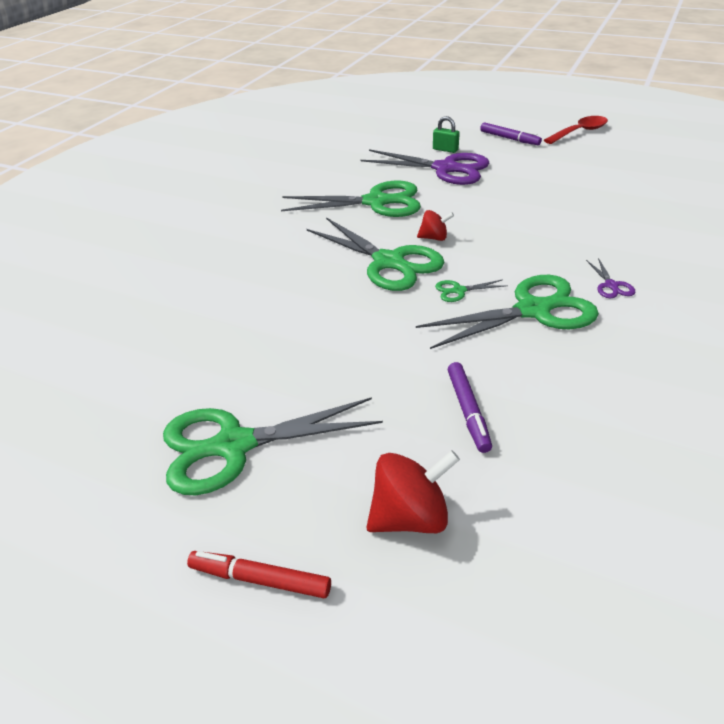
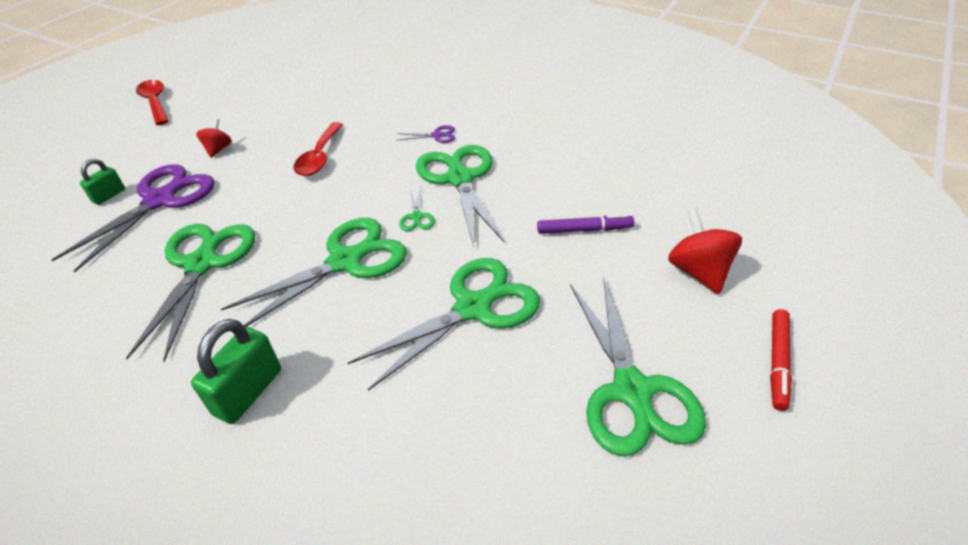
camera: 85 degrees left, 5 degrees up
(254, 247) = (248, 392): none -> green padlock
(337, 338) = (473, 308): none -> green scissors
(434, 238) = (312, 224): red spinning top -> red spinning top (218, 149)
(509, 139) = (126, 146): purple marker -> none
(534, 223) = (319, 157): none -> red spoon

